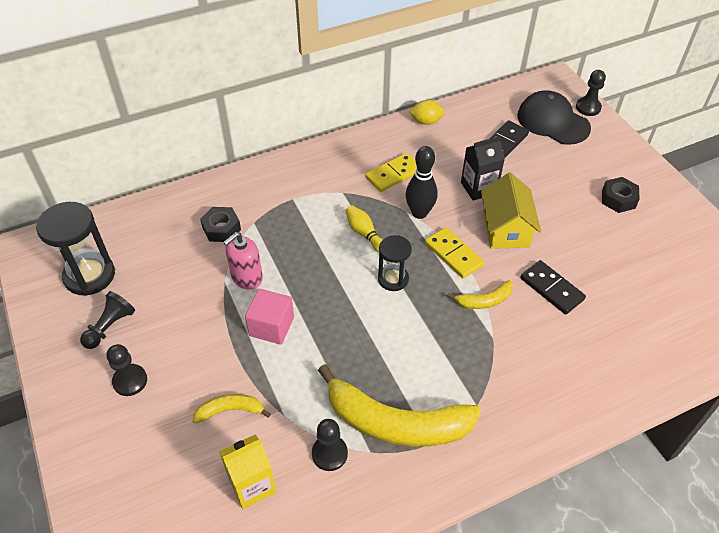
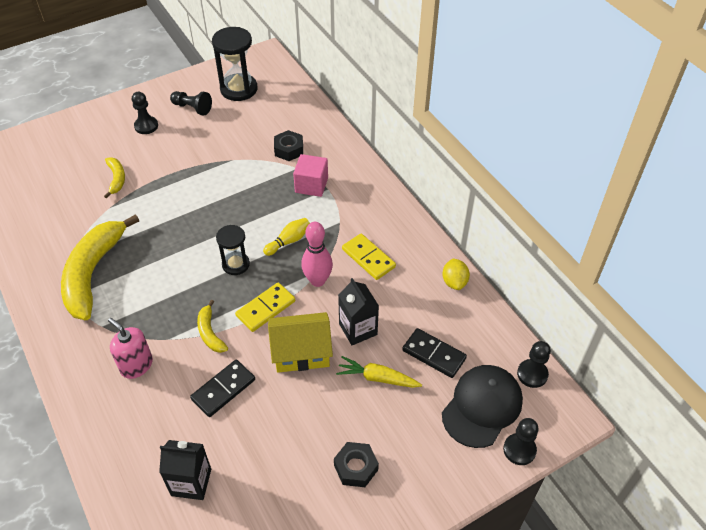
camera: 85 degrees right, 0 degrees up
(247, 277) = (237, 171): pink soap dispenser -> pink soap dispenser (136, 365)
(252, 485) = (57, 198): yellow carton -> none
(271, 326) = (188, 192): pink cube -> pink cube (311, 185)
(329, 454) = (73, 236): black pawn -> black pawn (532, 374)
(419, 213) = (317, 280): black bowling pin -> pink bowling pin
(530, 179) = (377, 378): none -> yellow carrot
(652, 312) = (191, 482): none -> black carton

